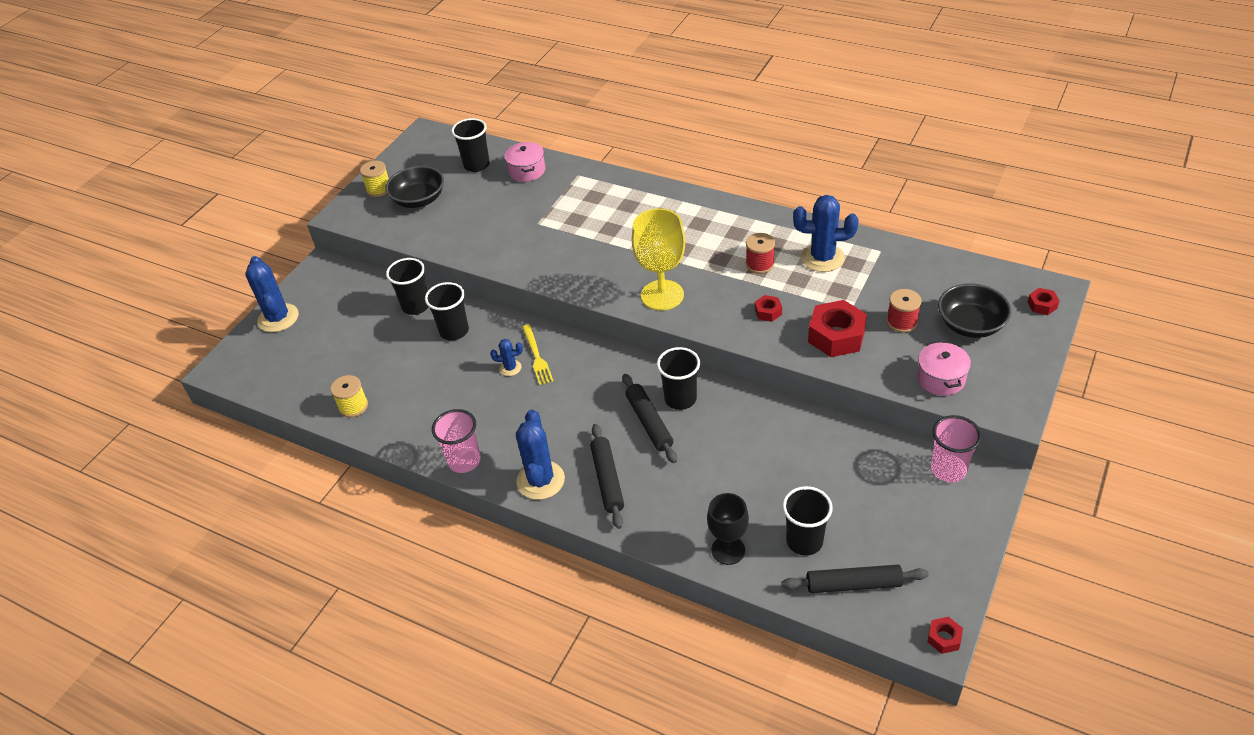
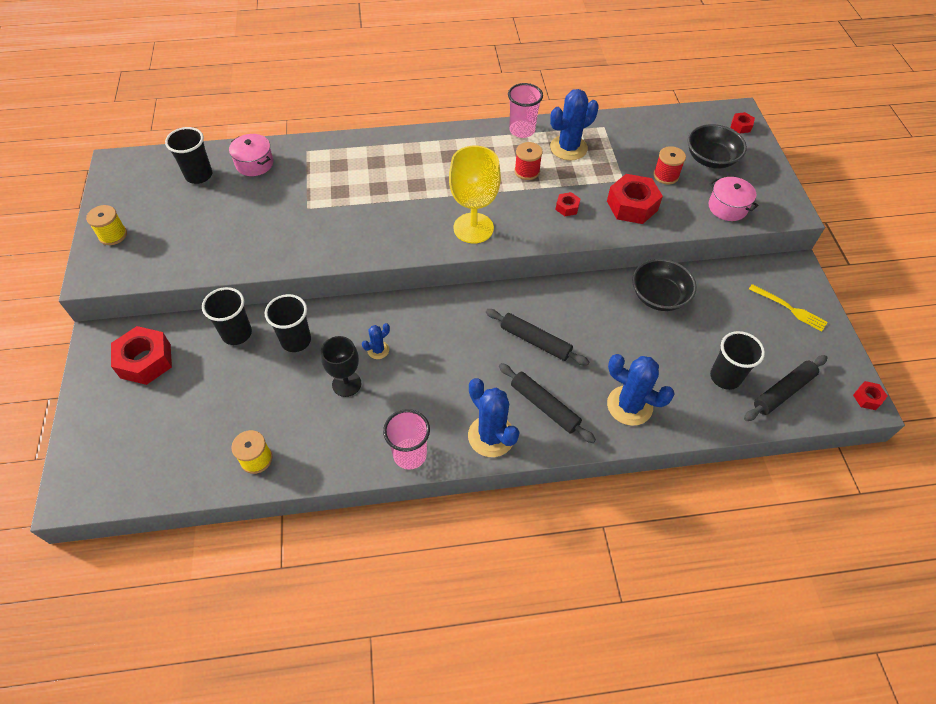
camera: 40 degrees left, 10 degrees up
(278, 318) = (94, 410): blue cactus -> blue cactus (629, 405)
(338, 298) = (145, 361): none -> red nut
(419, 200) = (167, 229): black bowl -> black bowl (659, 296)
(536, 356) = (393, 329): yellow fork -> yellow fork (789, 308)
(680, 399) = (542, 310): black cup -> none
(728, 550) = (681, 414): black goblet -> black goblet (346, 384)
(948, 470) = (766, 274): pink cup -> pink cup (522, 130)

